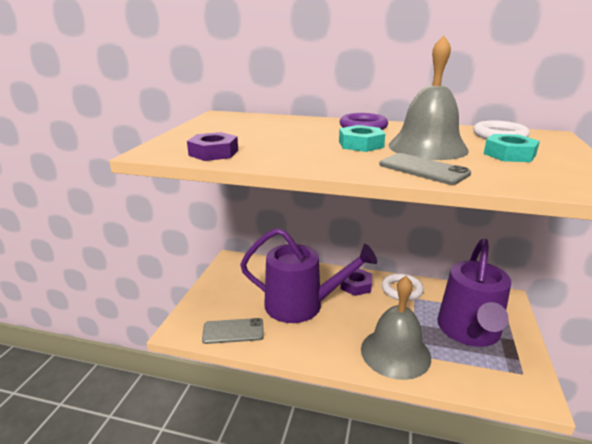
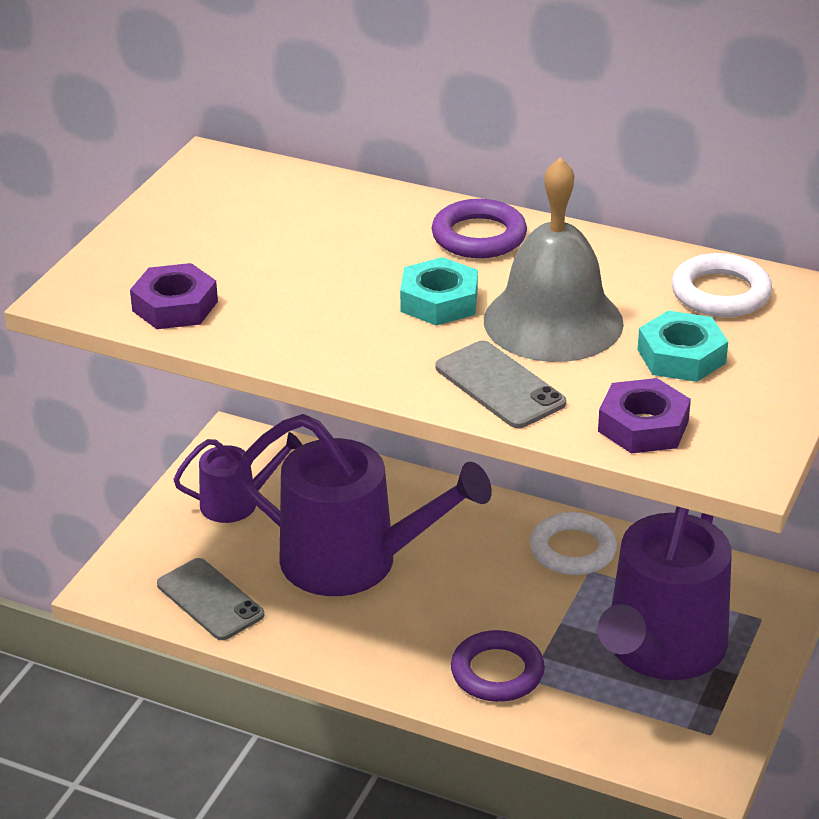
camera: 10 degrees right, 10 degrees up
(233, 331) = (210, 599): grey phone -> grey phone turned 45 degrees clockwise
(237, 284) = (236, 503): none -> purple watering can
(356, 285) = (480, 529): purple nut -> purple nut (643, 426)
(395, 352) = (497, 672): grey bell -> purple ring

